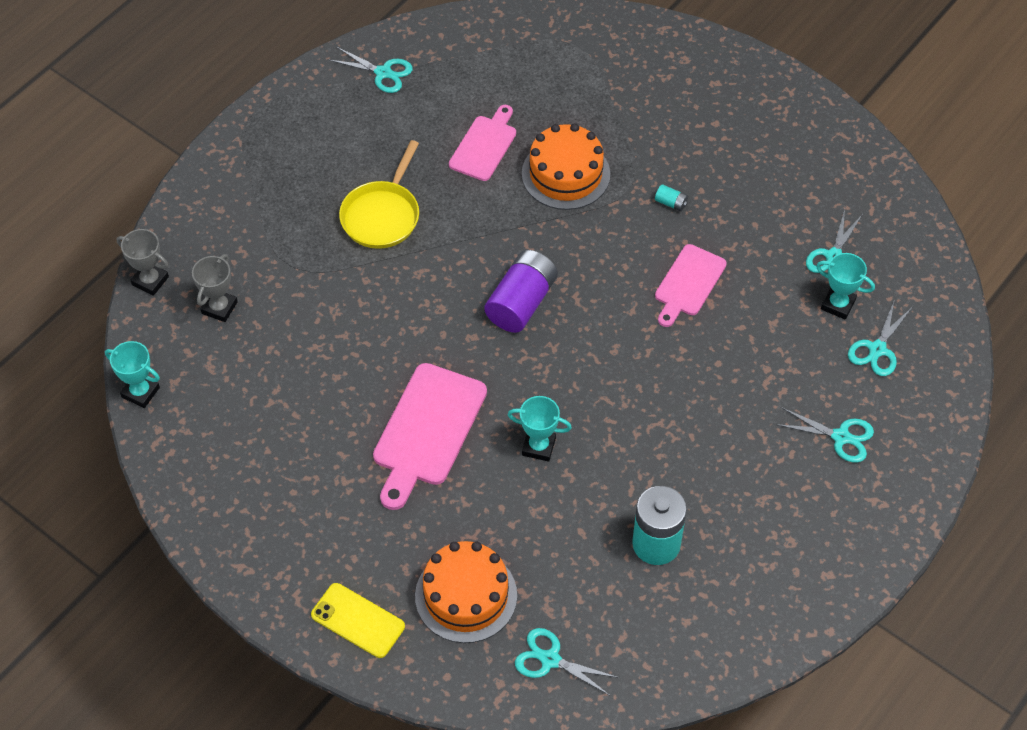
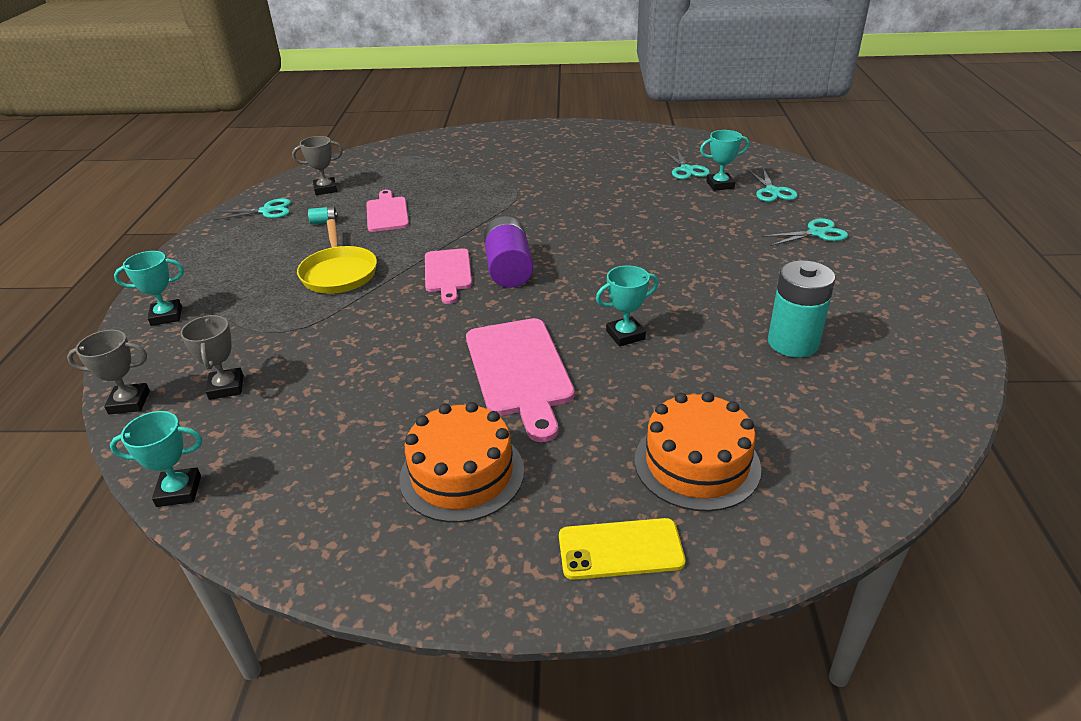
camera: 35 degrees left, 20 degrees down
(221, 189) = (166, 316): none -> turquoise trophy
(458, 65) = (325, 189): none -> grey trophy
(550, 659) = (831, 465): turquoise scissors -> none
(565, 174) = (464, 203): orange cake -> orange cake (462, 474)
(671, 203) = (554, 188): turquoise battery -> turquoise battery (324, 222)
(688, 283) = (615, 213): pink cutting board -> pink cutting board (448, 273)

